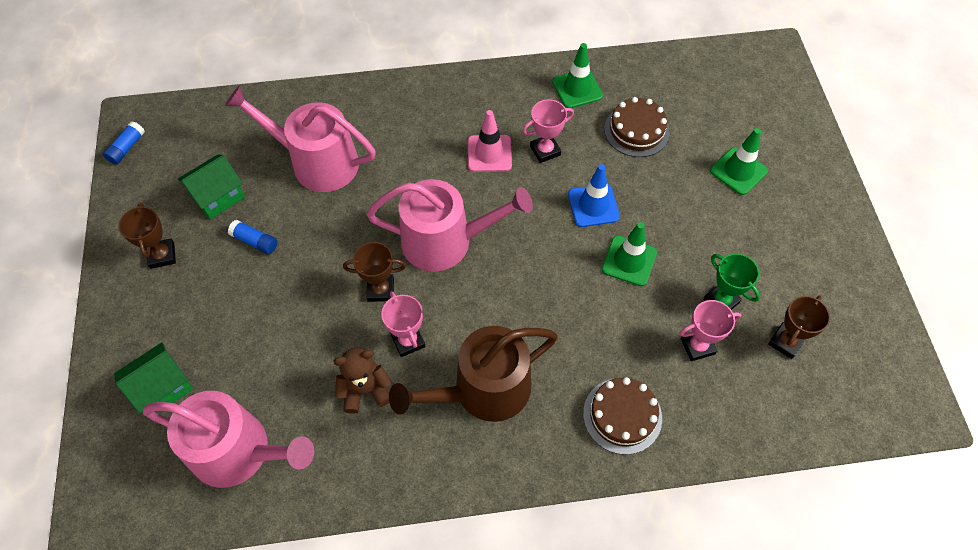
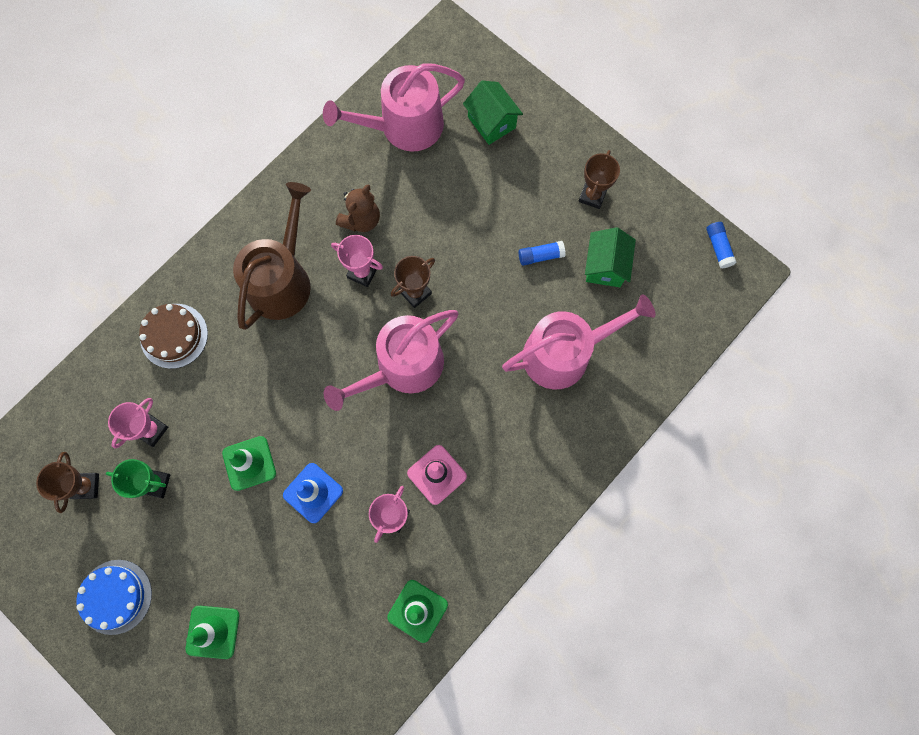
camera: 140 degrees right, 15 degrees up
(162, 255) = (592, 195): brown trophy -> brown trophy turned 75 degrees clockwise
(162, 388) = (491, 122): green house -> green house turned 45 degrees counterclockwise
(636, 130) = (330, 605): brown cake -> none
(804, 243) = (115, 596): none -> blue cake

